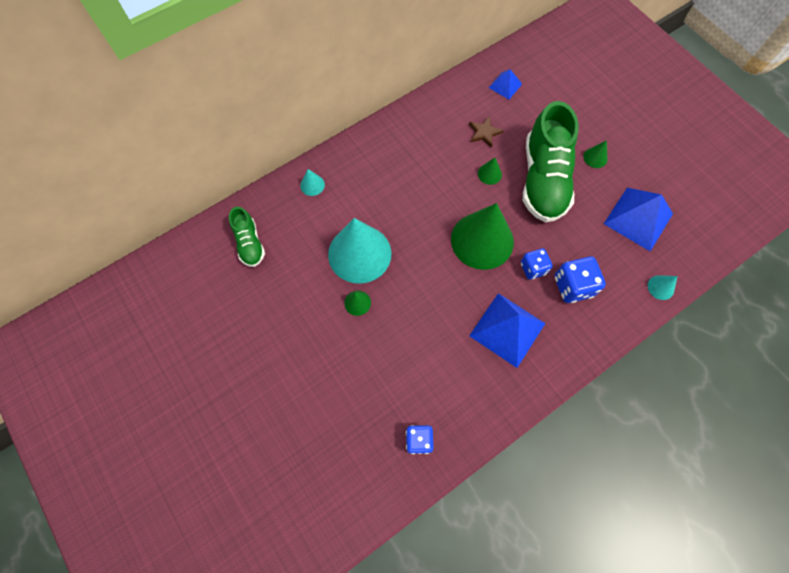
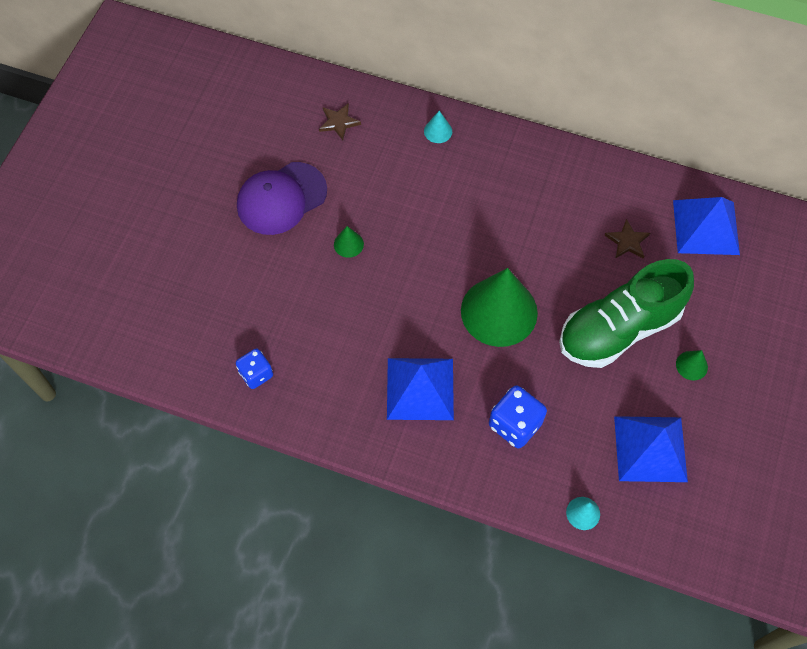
camera: 55 degrees right, 5 degrees down
(250, 243) = (338, 122): green shoe -> brown star
(282, 325) = (281, 198): none -> purple cap
(359, 253) = (399, 215): turquoise cone -> none
(489, 174) = (581, 274): green cone -> none
(505, 85) = (706, 227): blue pyramid -> blue pyramid, size x1.89
(533, 268) = (505, 376): blue dice -> none

